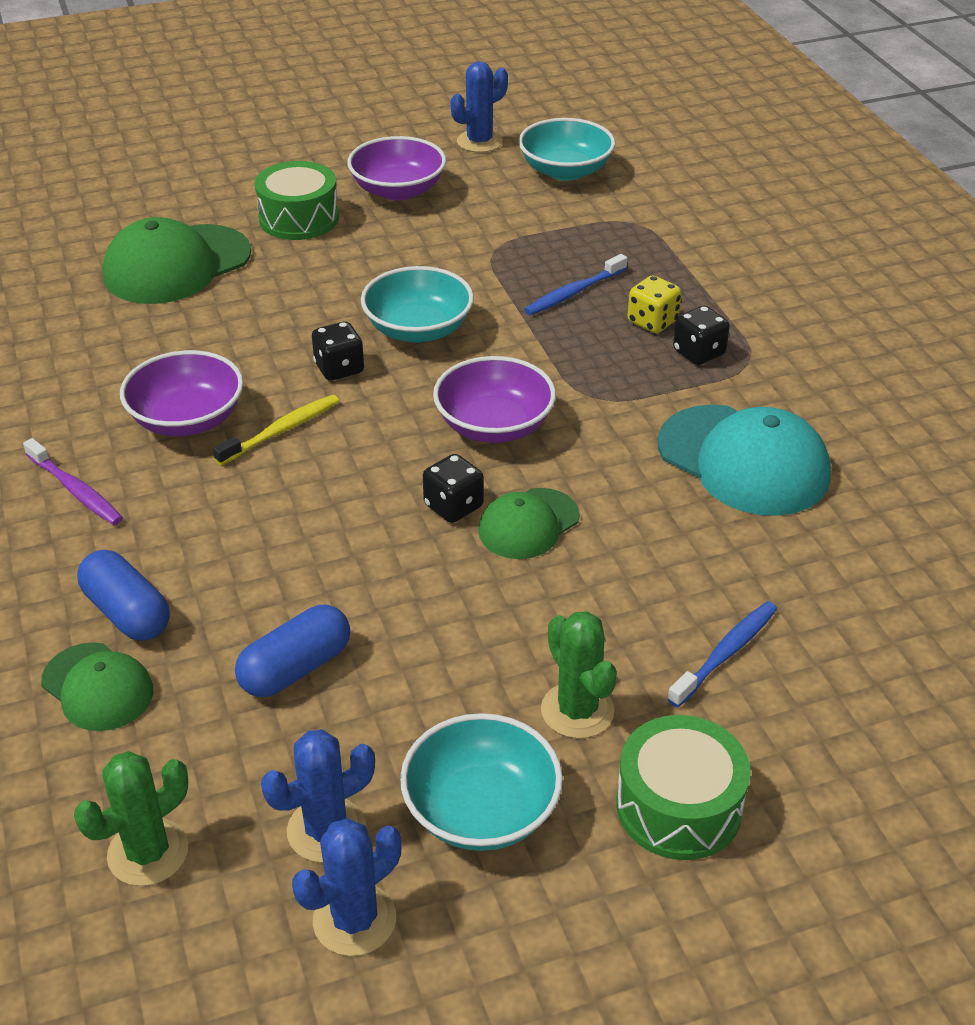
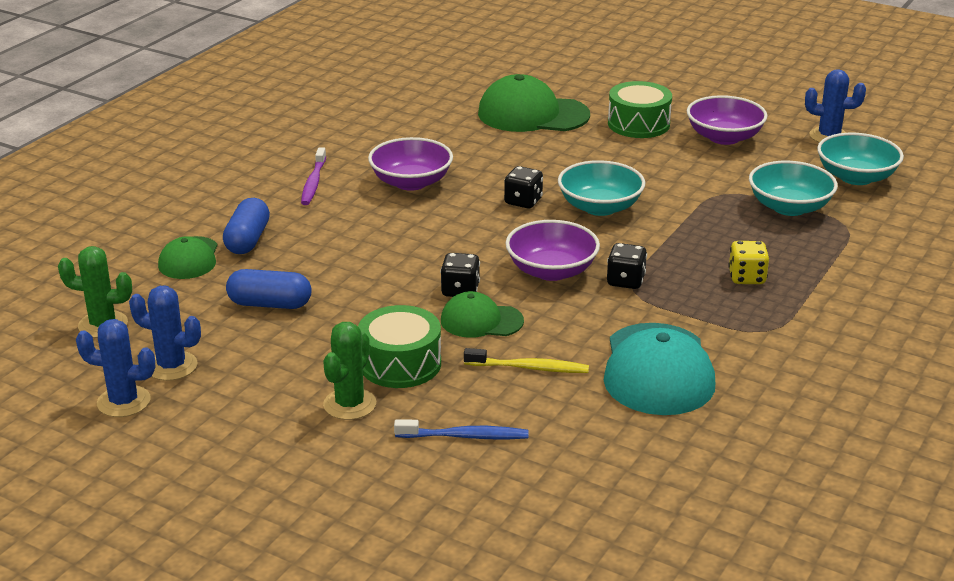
camera: 50 degrees right, 10 degrees down
(281, 430) = (444, 211): yellow toothbrush -> yellow toothbrush (529, 368)
(481, 810) = (238, 406): turquoise bowl -> turquoise bowl (789, 207)
(573, 293) = (727, 238): blue toothbrush -> none
(679, 806) = (317, 471): green drum -> green drum (400, 364)
(699, 353) = (743, 308): black dice -> black dice (625, 281)

